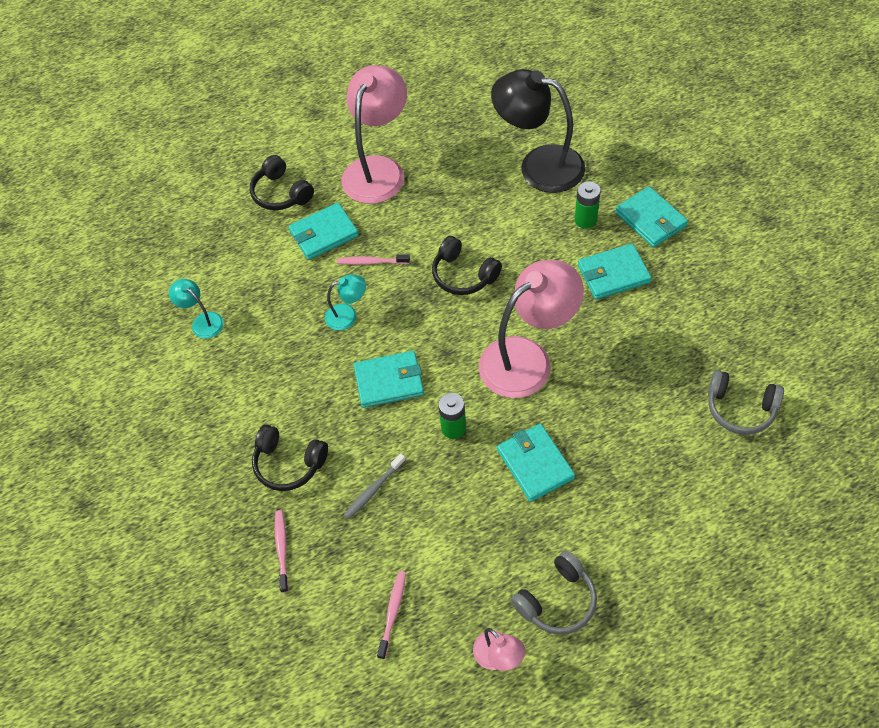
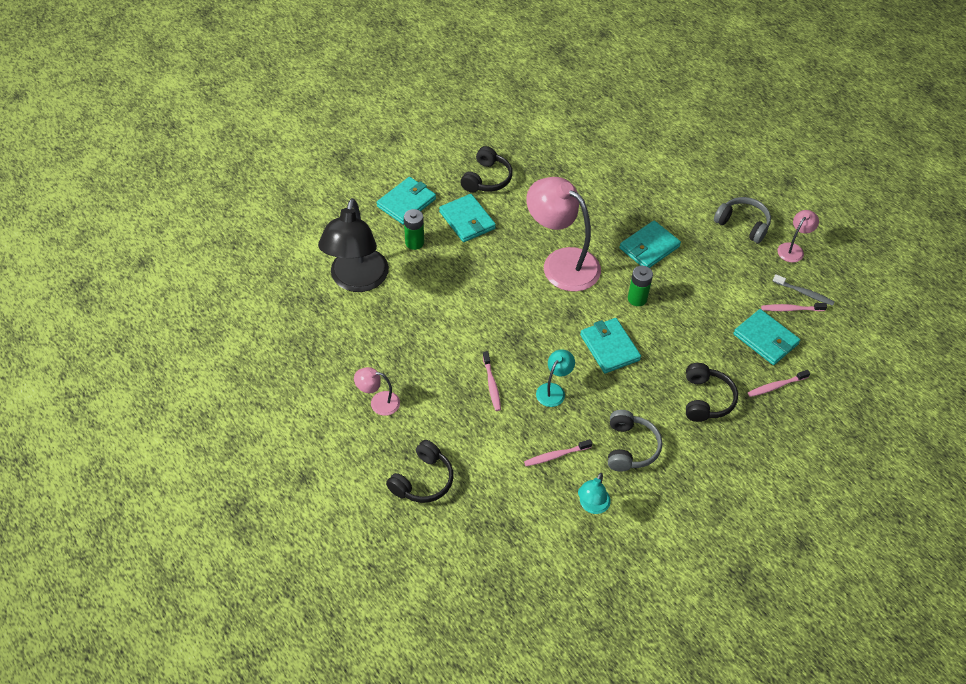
camera: 110 degrees left, 5 degrees down
(269, 302) = (556, 455): none -> pink toothbrush
(324, 234) = (467, 430): turquoise wallet -> turquoise wallet (765, 339)
(348, 315) = (553, 390): turquoise lamp -> turquoise lamp turned 60 degrees clockwise
(374, 489) = (706, 338): grey toothbrush -> grey toothbrush (804, 293)
(378, 169) = (378, 402): pink lamp -> pink lamp, size x0.47
(463, 275) = (490, 315): black headphones -> black headphones (487, 179)
(740, 409) = (568, 146): grey headphones -> grey headphones (630, 447)

